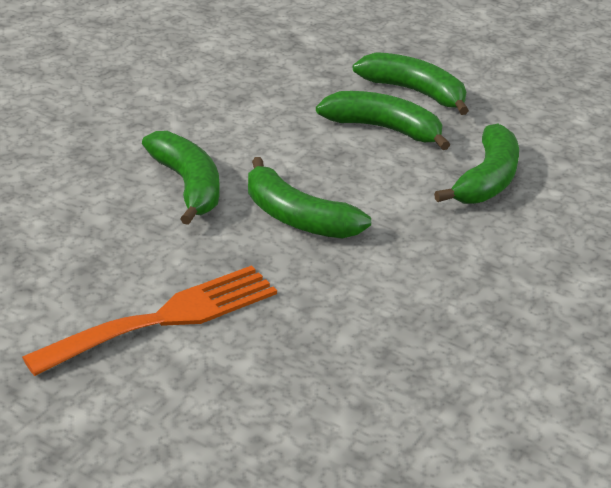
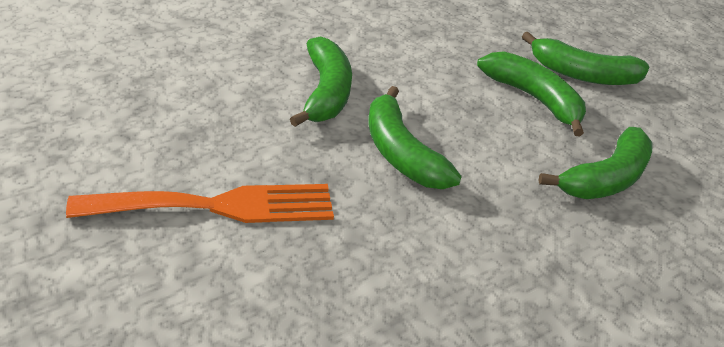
camera: 20 degrees right, 5 degrees up
(415, 92) = (583, 75): green banana -> green banana turned 135 degrees clockwise

